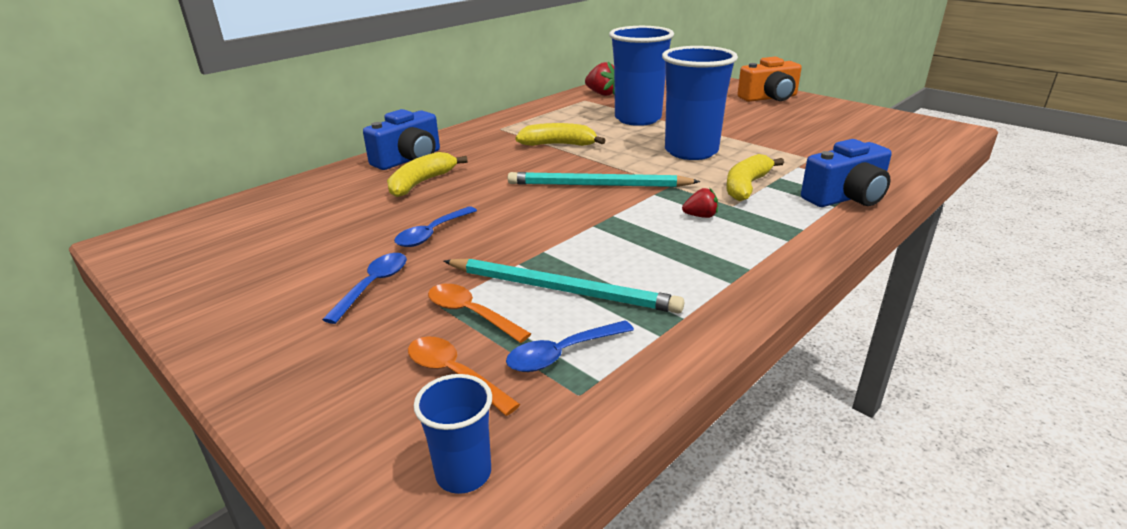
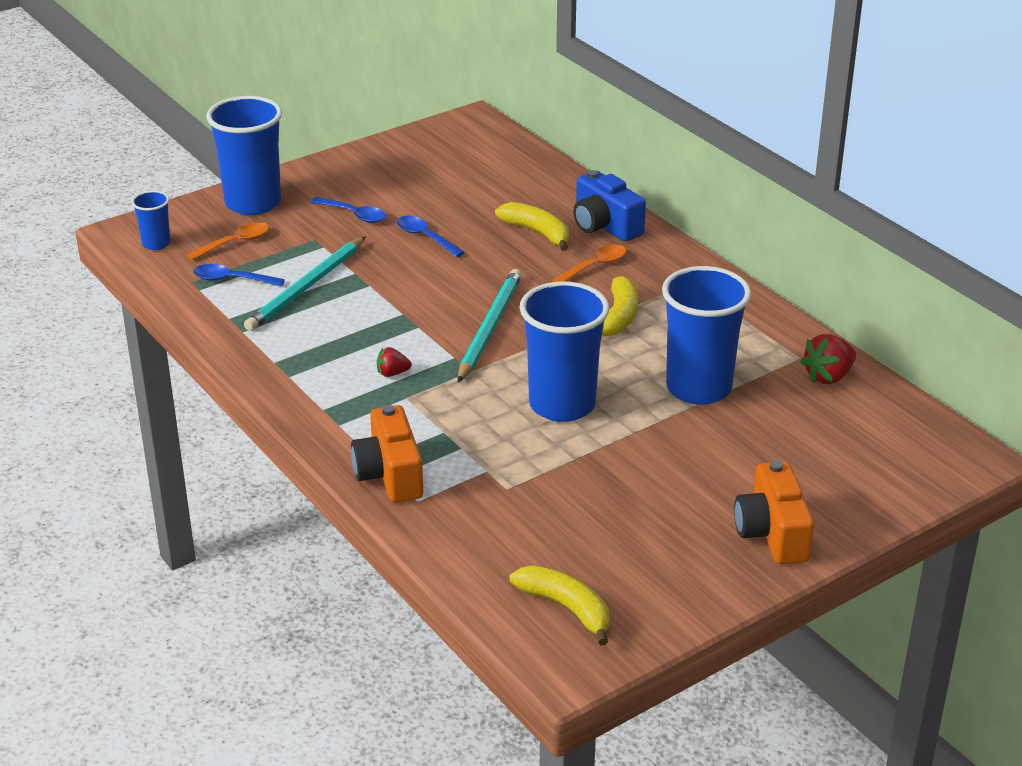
camera: 100 degrees right, 5 degrees up
(321, 383) = (253, 203): none -> blue cup
(470, 313) = (296, 250): orange spoon -> orange spoon (595, 266)
(562, 354) = (232, 280): blue spoon -> blue spoon turned 60 degrees counterclockwise
(700, 216) = (392, 373): red strawberry -> red strawberry turned 75 degrees clockwise
(746, 186) = (447, 418): yellow banana -> yellow banana (566, 608)
(846, 197) = (390, 474): blue camera -> orange camera

